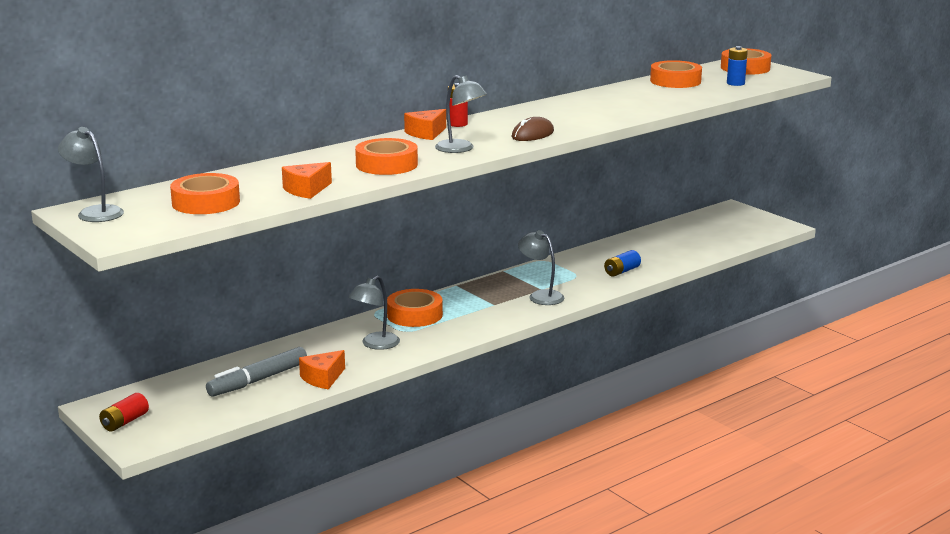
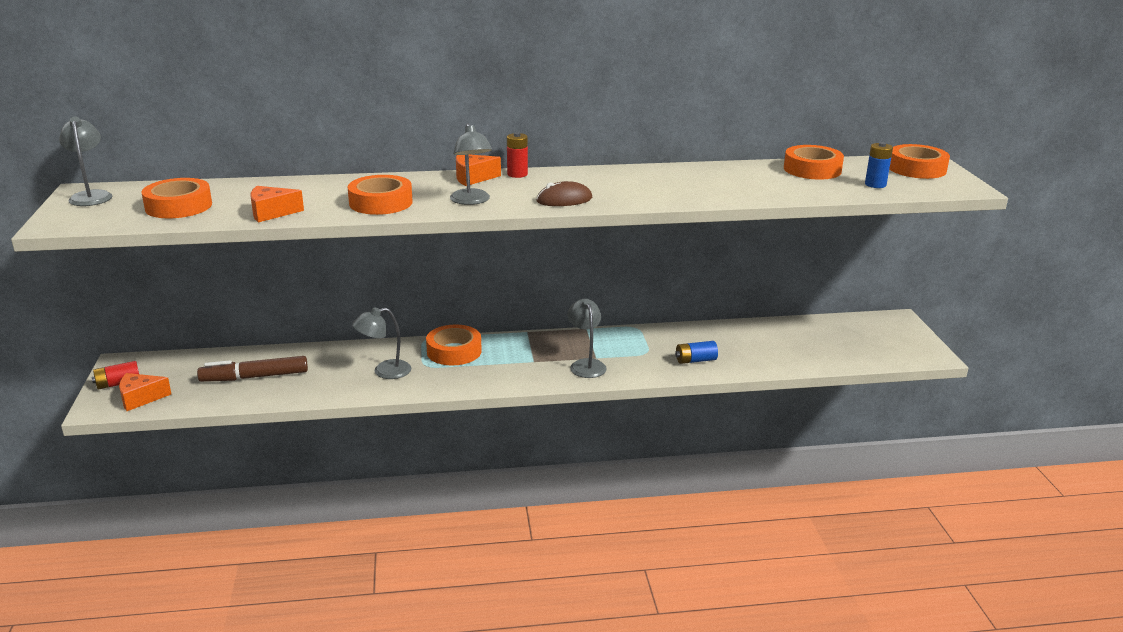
camera: 30 degrees right, 5 degrees up
(258, 380) = (254, 377): grey marker -> brown marker
(323, 378) = (302, 392): orange cheese -> orange cheese (140, 398)

